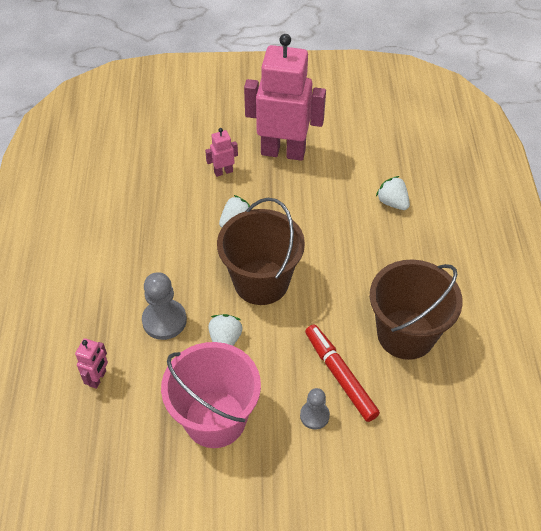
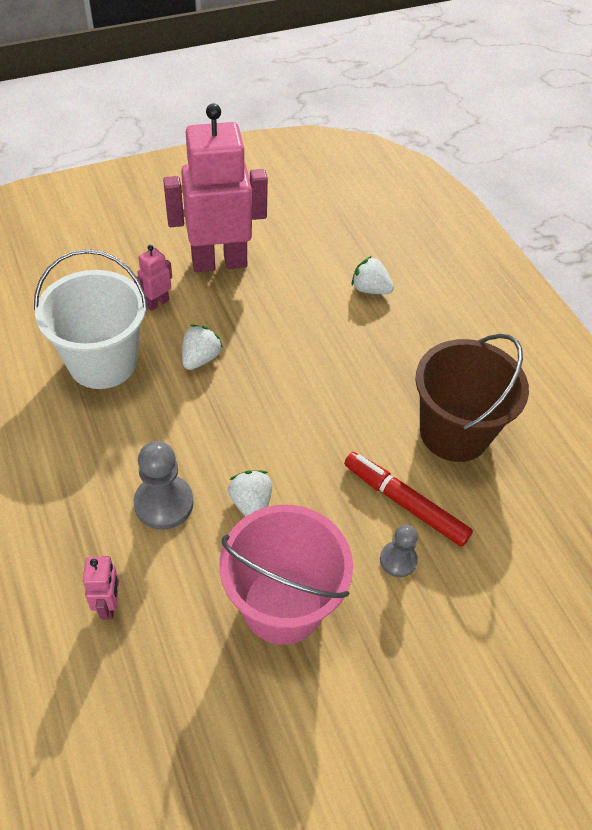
camera: 25 degrees left, 0 degrees up
(165, 206) = (102, 362): none -> white bucket
(261, 282) = (262, 421): brown bucket -> none

